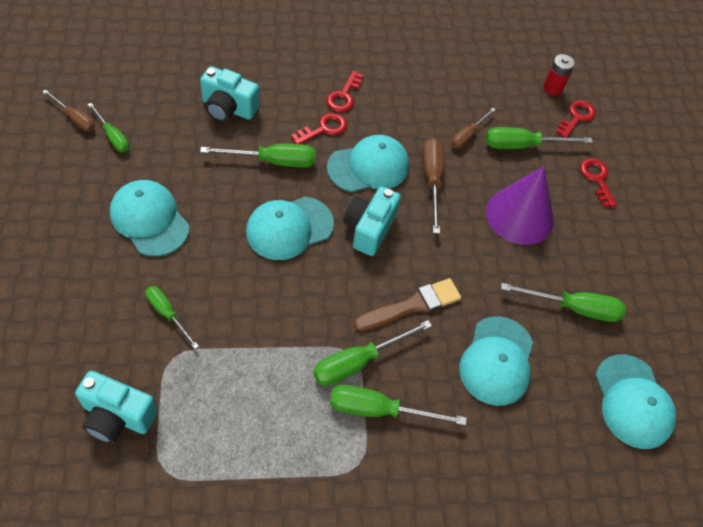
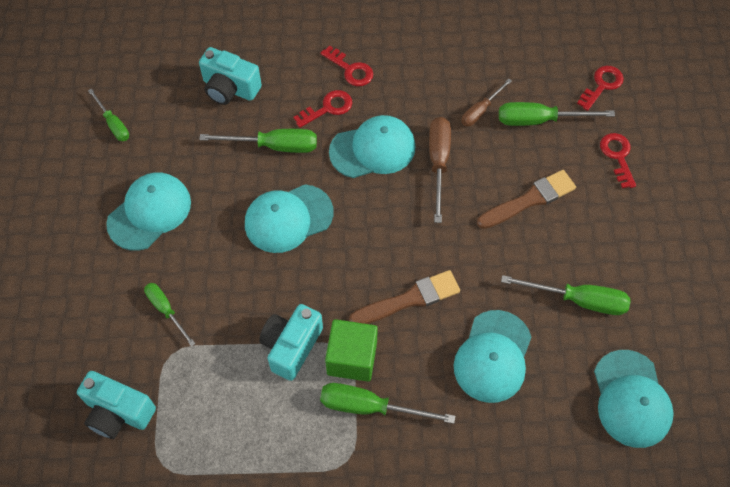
camera: 10 degrees right, 5 degrees up
(75, 118) = (76, 105): brown screwdriver -> none
(149, 219) = (149, 212): turquoise cap -> turquoise cap turned 75 degrees clockwise
(344, 96) = (350, 70): red key -> red key turned 75 degrees counterclockwise
(358, 362) = (352, 358): green screwdriver -> green cube
(369, 229) = (370, 218): turquoise camera -> turquoise camera (291, 346)
(519, 215) = (529, 200): purple cone -> brown brush
(552, 88) = (578, 52): red battery -> none

